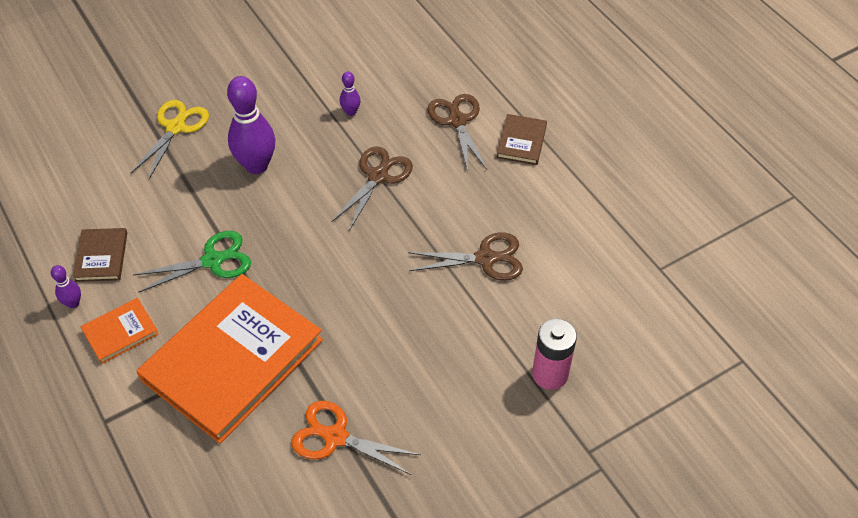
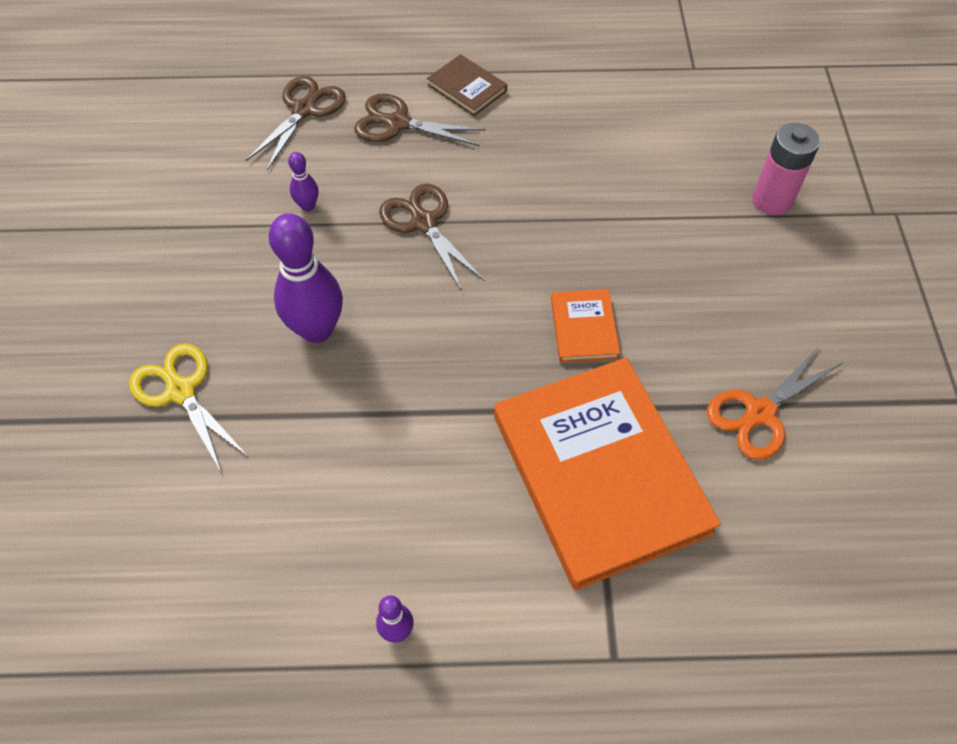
camera: 60 degrees left, 5 degrees up
(101, 257) = (340, 564): brown book -> none
(120, 332) = (483, 587): orange book -> orange book (584, 328)
(212, 261) = (435, 436): green scissors -> none
(485, 258) = (600, 184): brown scissors -> brown scissors (304, 110)

